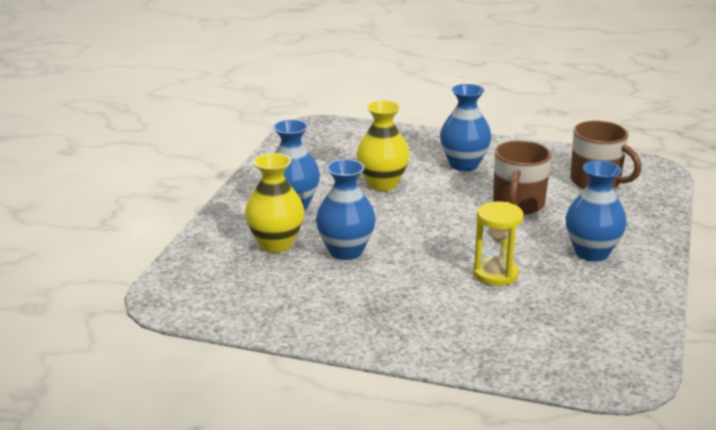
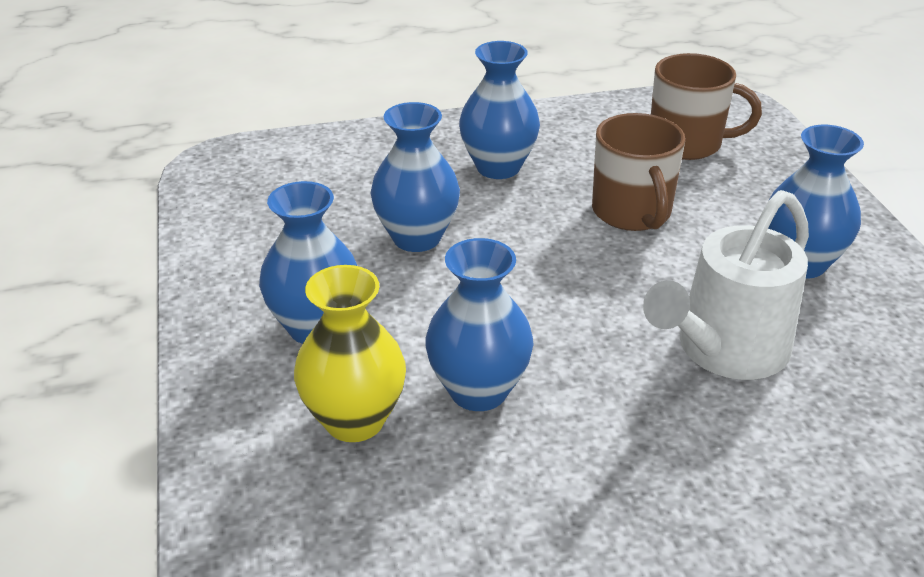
camera: 30 degrees left, 10 degrees up
(382, 184) = (416, 237): yellow vase -> blue vase
(495, 274) = (725, 350): yellow hourglass -> white watering can

